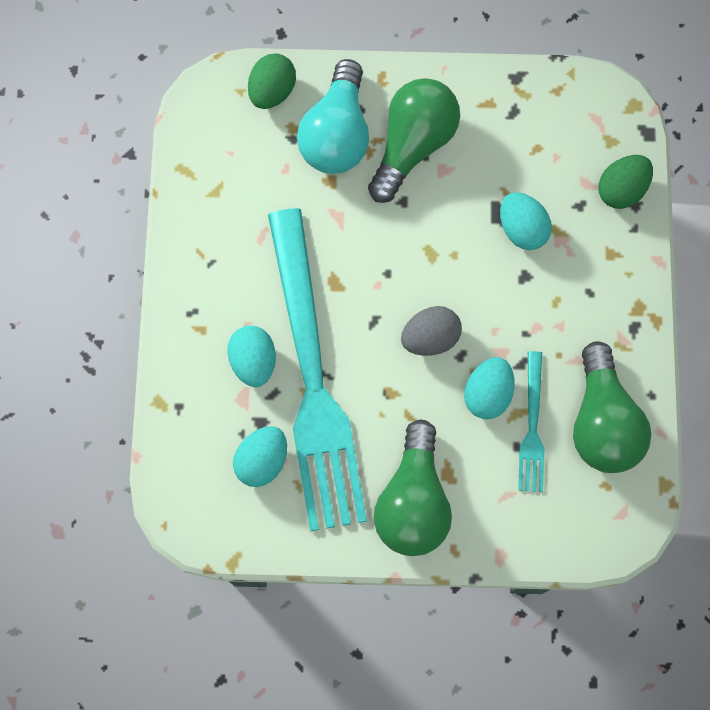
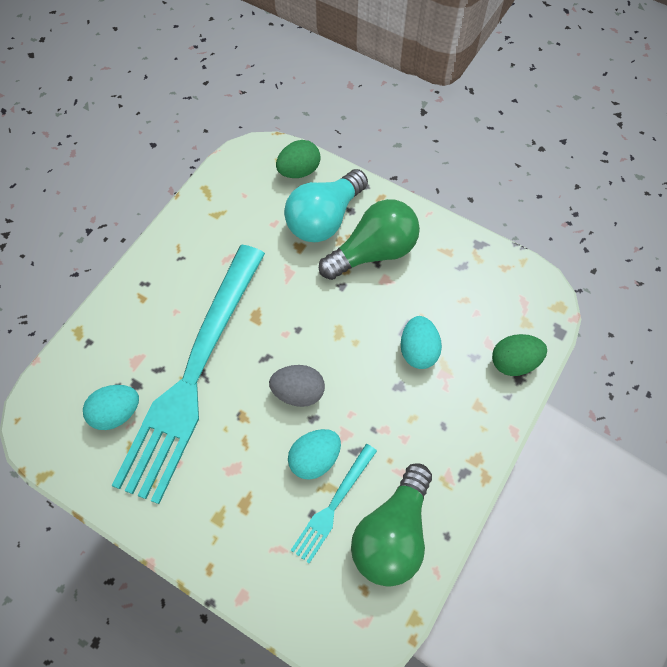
camera: 30 degrees right, 10 degrees down
(254, 361) = (161, 339): turquoise egg -> none
(413, 501) = (204, 509): green light bulb -> none

